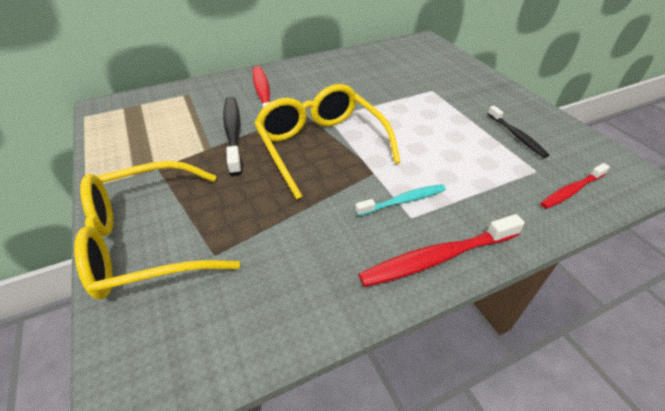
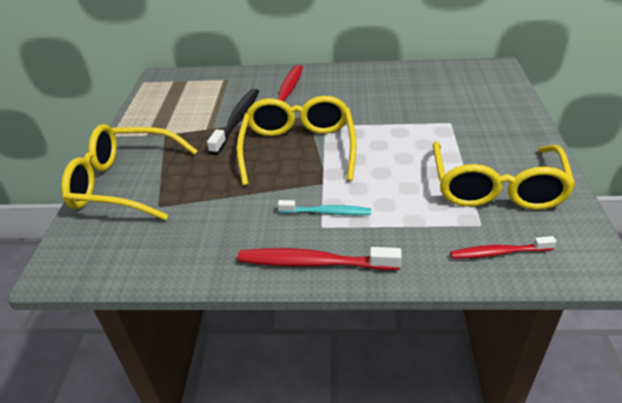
camera: 30 degrees right, 5 degrees down
(516, 136) = (496, 188): black toothbrush -> yellow glasses

